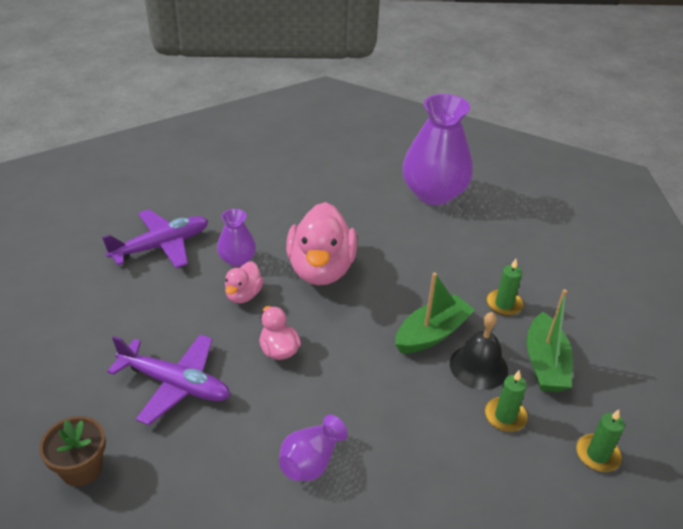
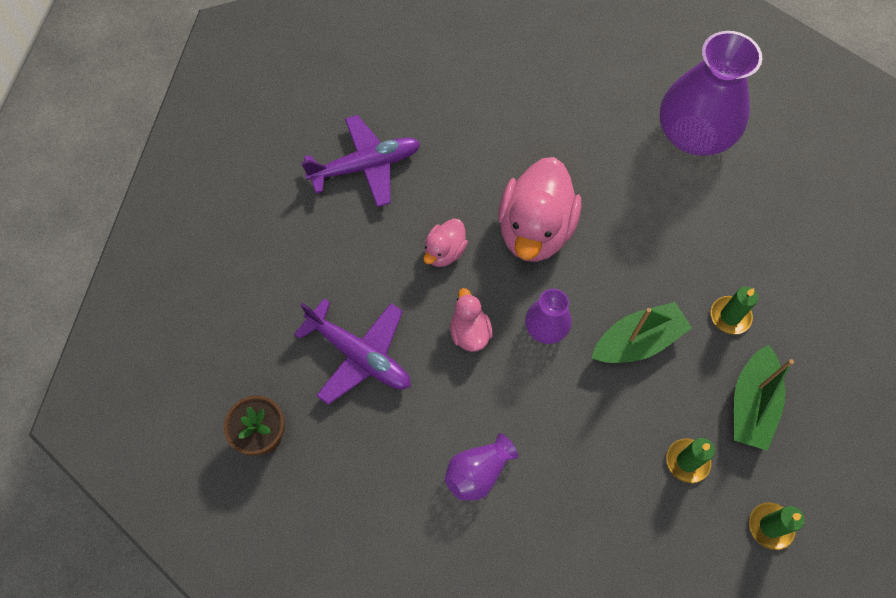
camera: 15 degrees right, 25 degrees up
(237, 259) = (445, 200): purple vase -> purple vase (546, 328)
(478, 366) = (677, 394): black bell -> none

